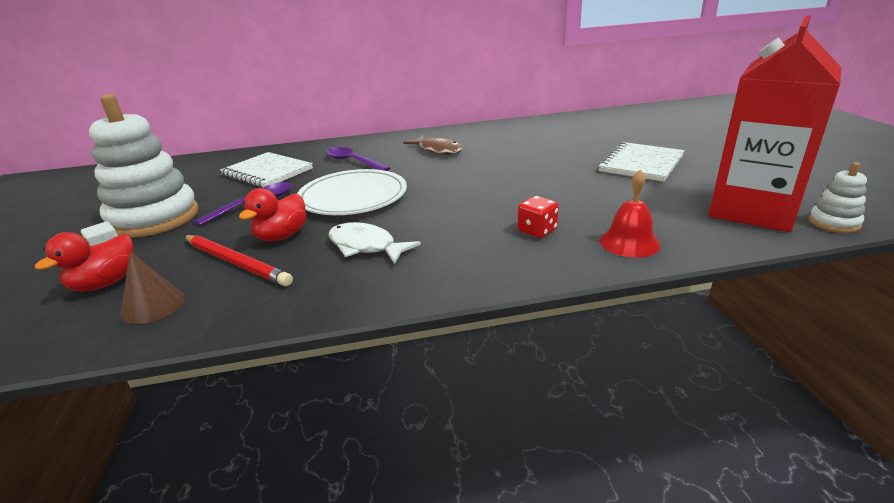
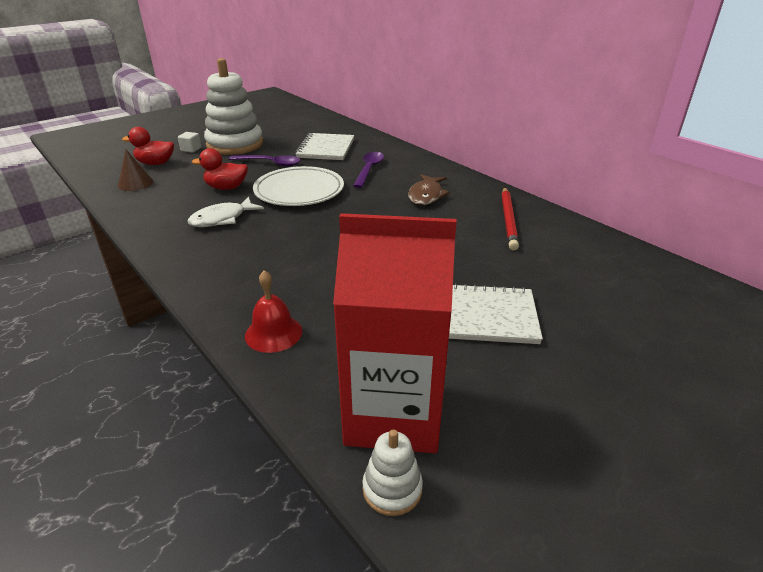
camera: 60 degrees right, 5 degrees up
(236, 262) = (187, 187): red pencil -> red pencil (508, 220)
(366, 246) = (222, 219): white fish -> white fish turned 135 degrees counterclockwise
(537, 231) = (276, 281): red dice -> none

